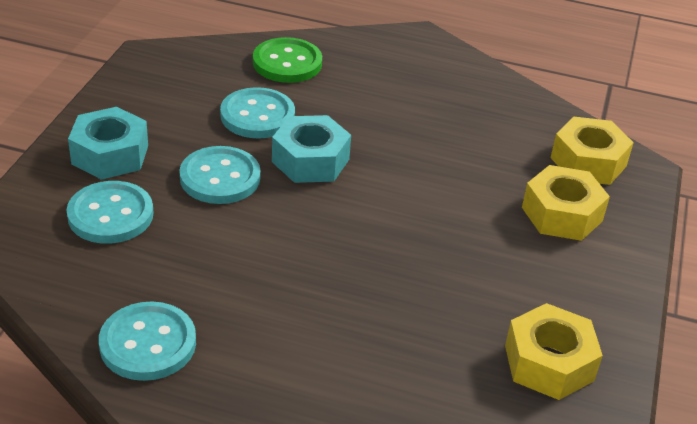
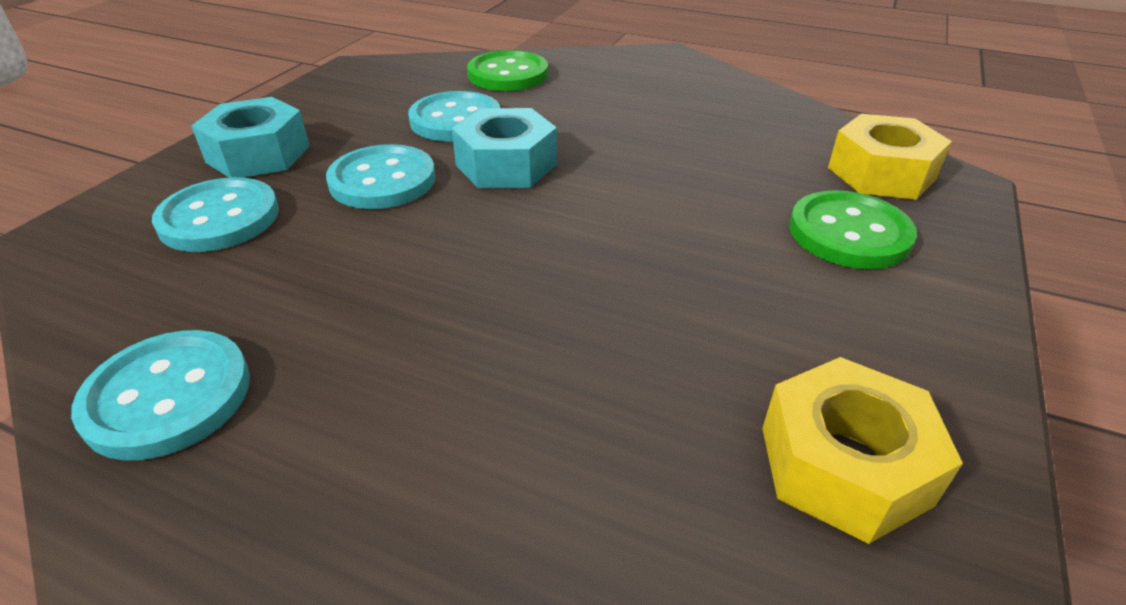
camera: 10 degrees right, 0 degrees up
(562, 214) = (849, 233): yellow nut -> green button

